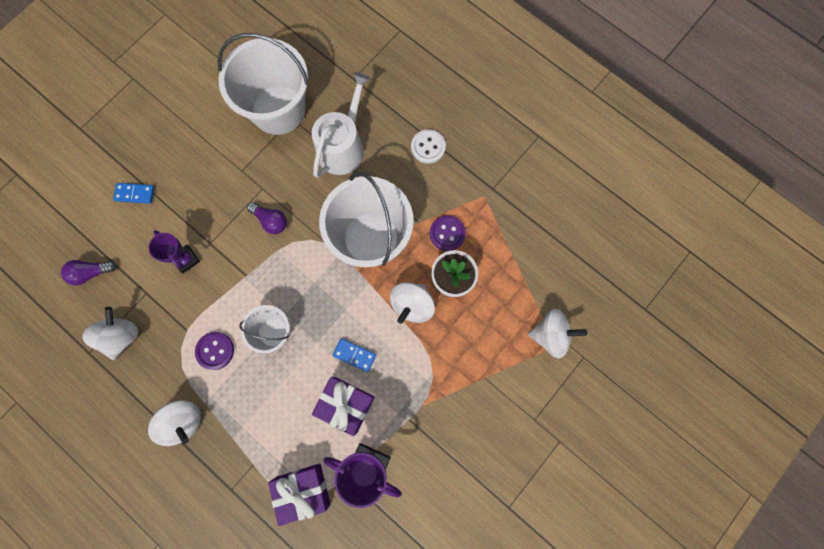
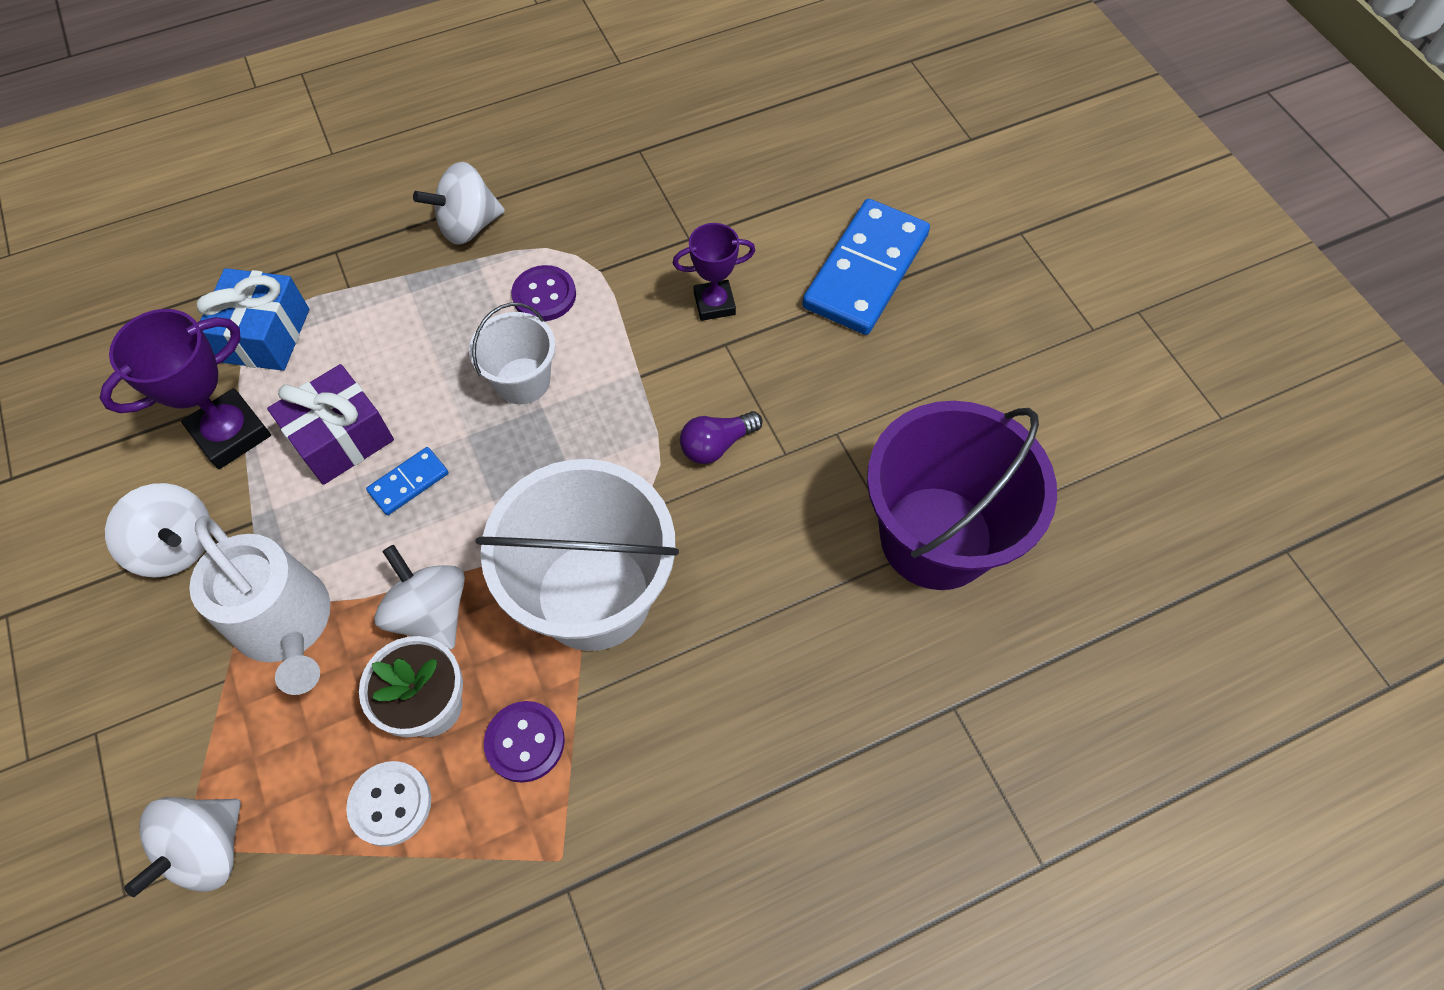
camera: 115 degrees right, 15 degrees down
(91, 273) = (759, 183): purple light bulb -> none
(121, 336) = (640, 192): white spinning top -> white spinning top (177, 546)
(135, 194) = (865, 271): blue domino -> blue domino, size x2.22
(278, 110) = (936, 537): white bucket -> purple bucket
(303, 490) = (265, 335): purple gift -> blue gift
(343, 146) = (805, 623): white watering can -> white watering can (287, 624)
(428, 147) = (727, 792): white button -> white button (390, 804)

